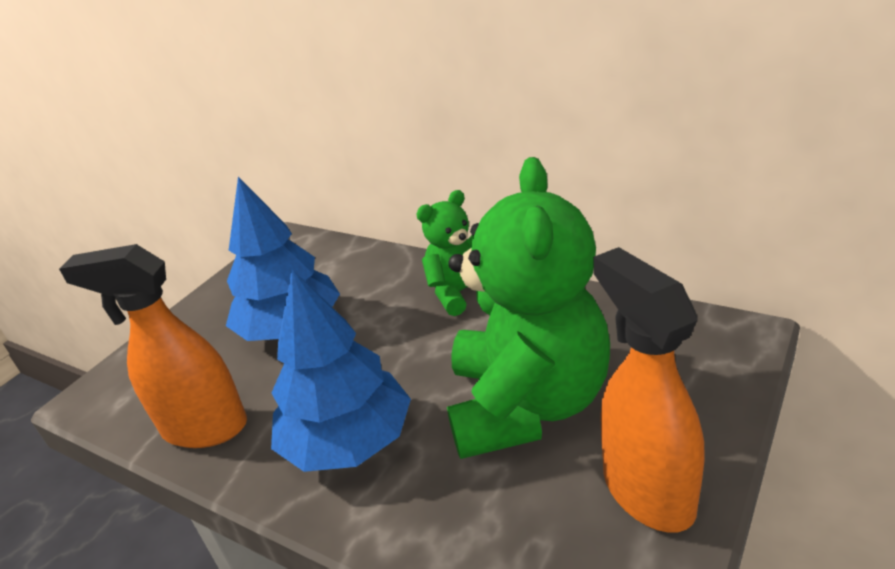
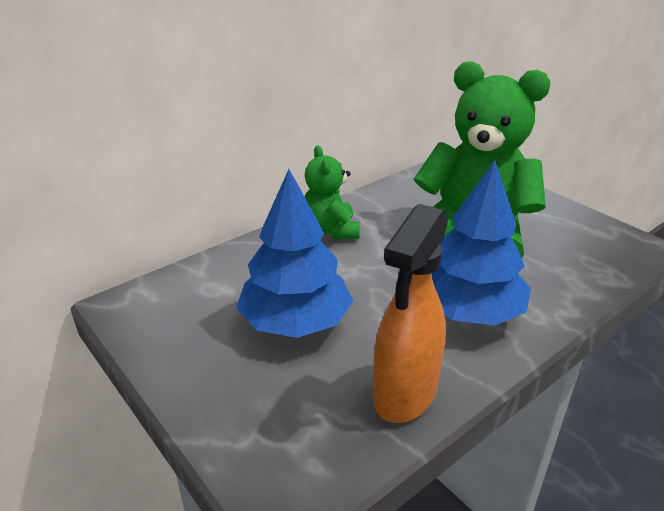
camera: 75 degrees left, 0 degrees up
(647, 490) = (558, 219): orange spray bottle -> none

